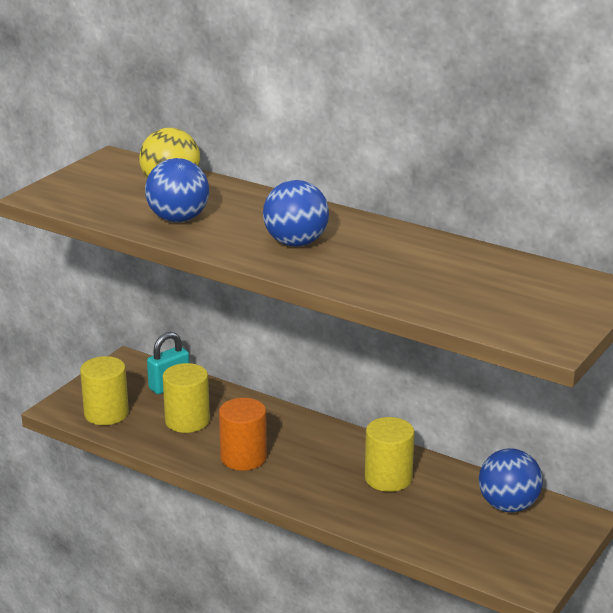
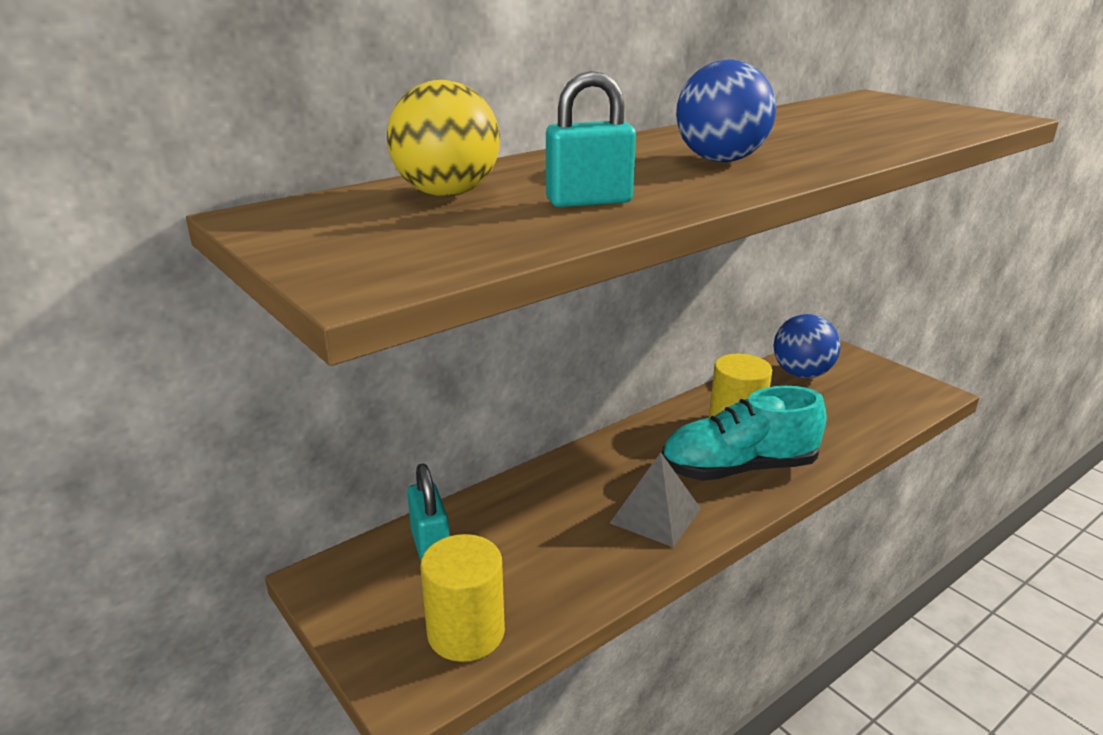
camera: 70 degrees left, 0 degrees up
(178, 219) = (589, 201): blue ball -> turquoise padlock
(187, 421) = (538, 548): yellow cylinder -> none
(243, 457) = (655, 515): orange cylinder -> grey pyramid
(323, 485) = (738, 468): none -> turquoise shoe

